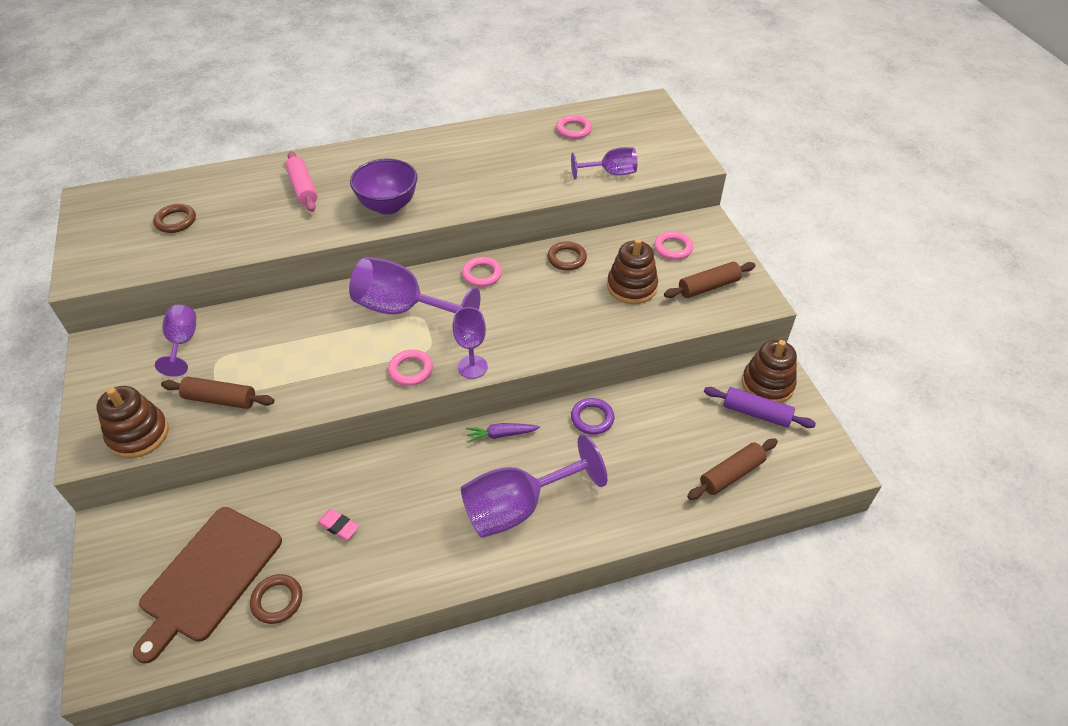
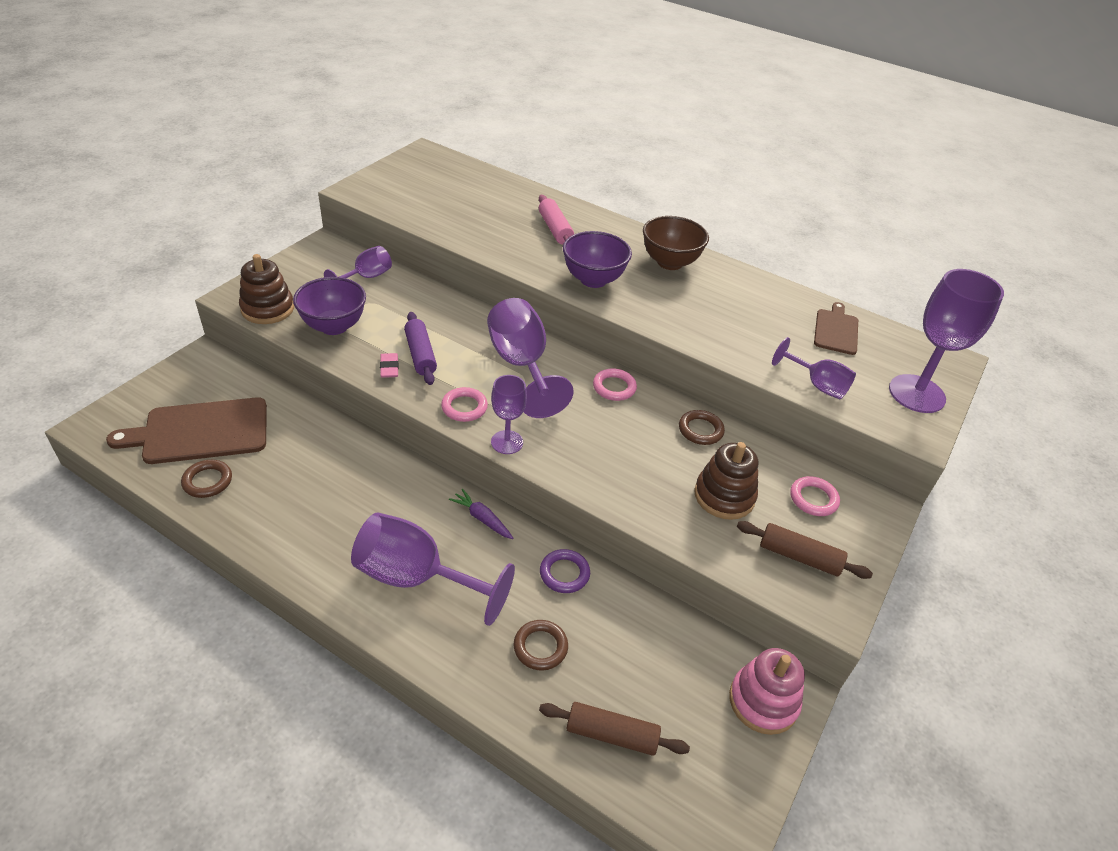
camera: 45 degrees right, 5 degrees down
(176, 221) = (449, 196): brown ring -> brown ring (540, 647)
(220, 399) = (334, 326): brown rolling pin -> purple bowl
(303, 188) = (555, 229): pink rolling pin -> pink rolling pin turned 45 degrees counterclockwise
(338, 526) = (301, 473): pink eraser -> pink eraser (389, 368)
(418, 156) = (670, 262): none -> brown bowl
(573, 129) = (836, 330): pink ring -> brown cutting board
(661, 138) = (916, 394): none -> purple goblet
(756, 413) = (713, 713): purple rolling pin -> purple rolling pin (420, 355)
(767, 384) = (763, 701): brown stacking toy -> pink stacking toy

